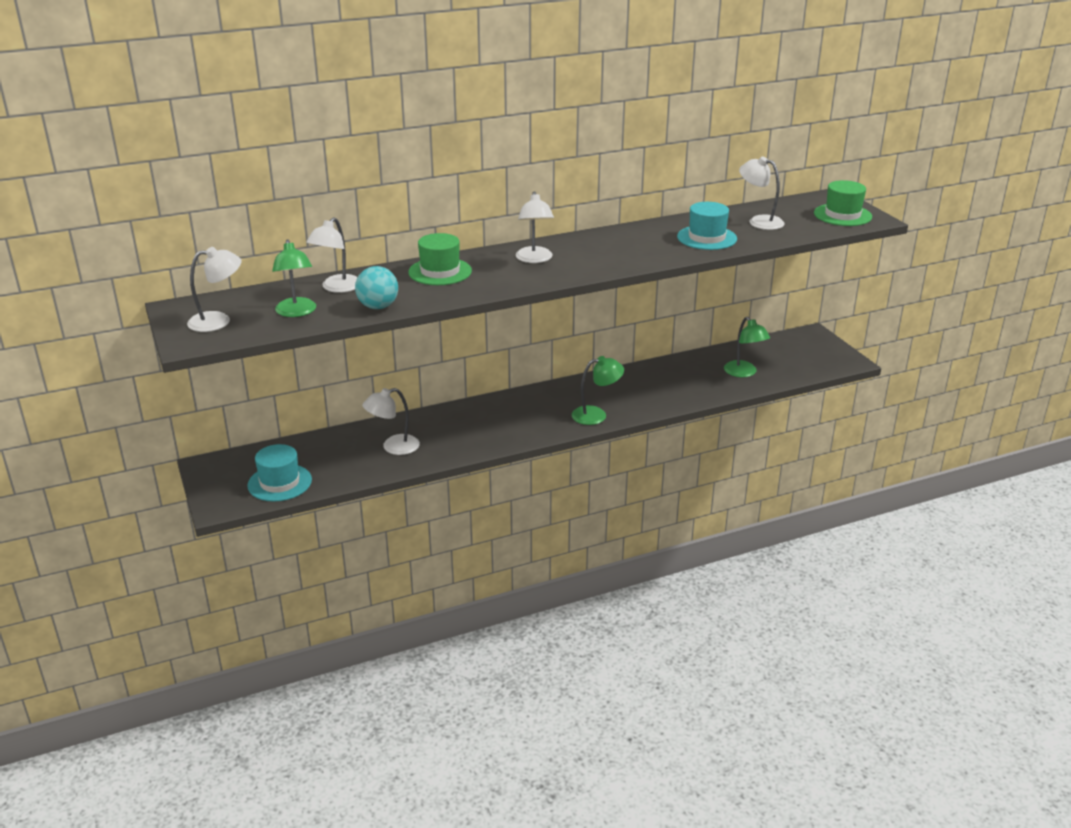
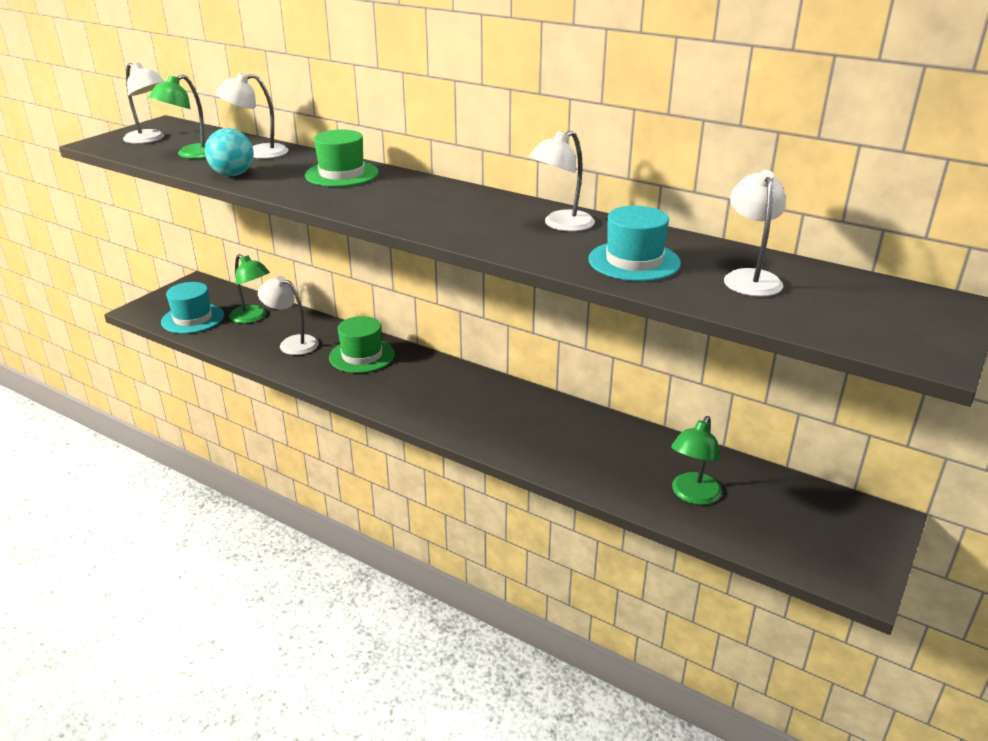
camera: 55 degrees right, 0 degrees up
(534, 259) = (428, 199): white lamp -> white lamp (561, 225)
(596, 415) = (465, 425): green lamp -> green lamp (253, 317)
(842, 215) = (894, 327): green hat -> green hat (362, 356)

